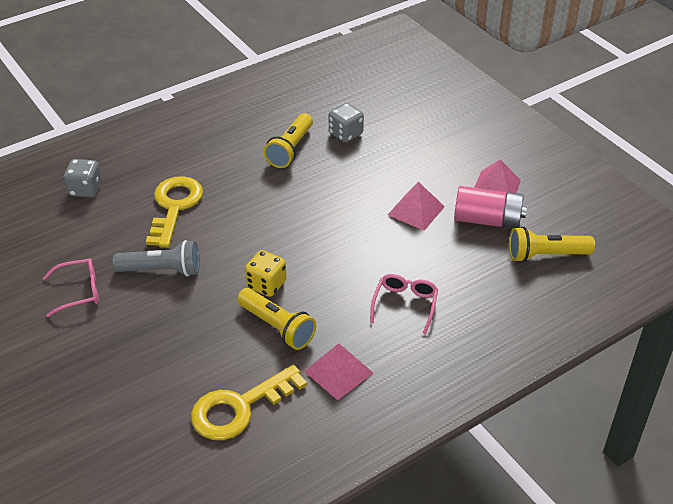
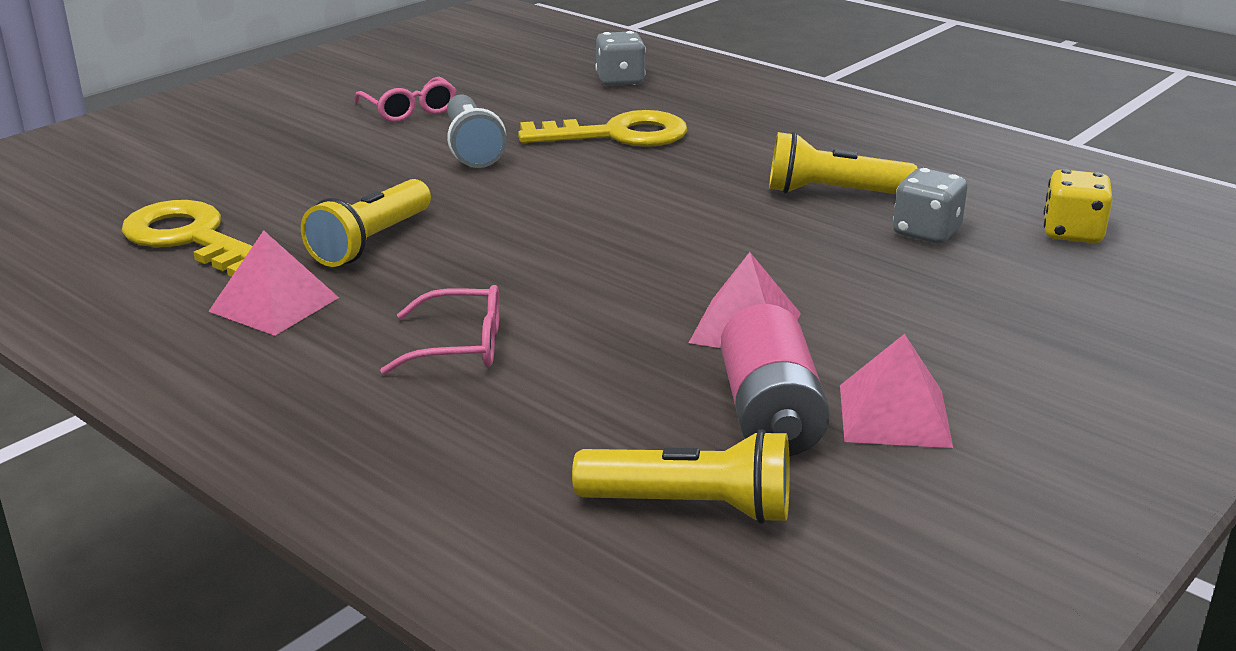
camera: 75 degrees right, 15 degrees down
(266, 285) = (468, 221): yellow dice -> yellow dice (1072, 233)
(545, 255) = (692, 506): yellow flashlight -> yellow flashlight turned 120 degrees clockwise

